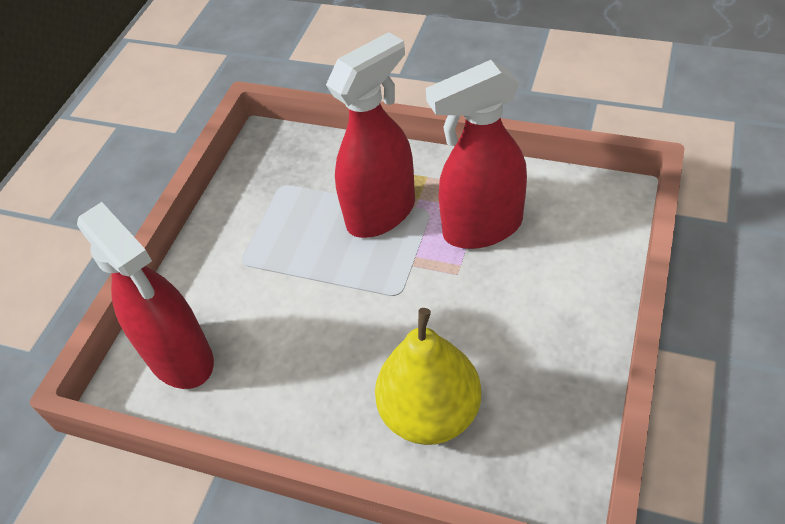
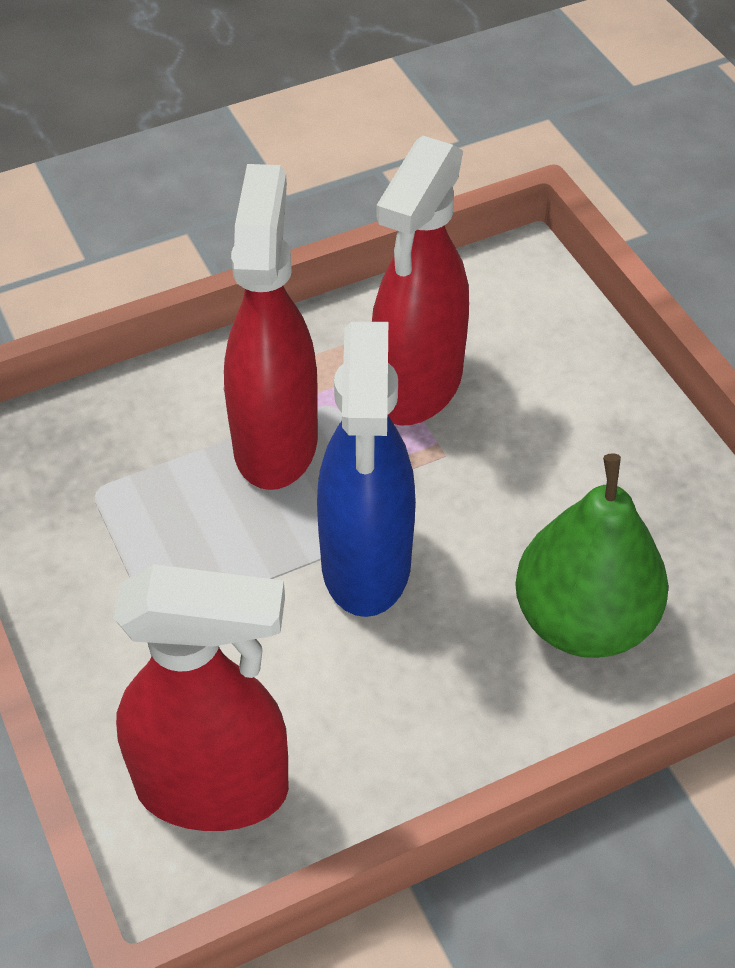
camera: 50 degrees left, 0 degrees up
(356, 303) = (366, 564): none -> blue spray bottle
(430, 413) = (583, 621): yellow pear -> green pear

